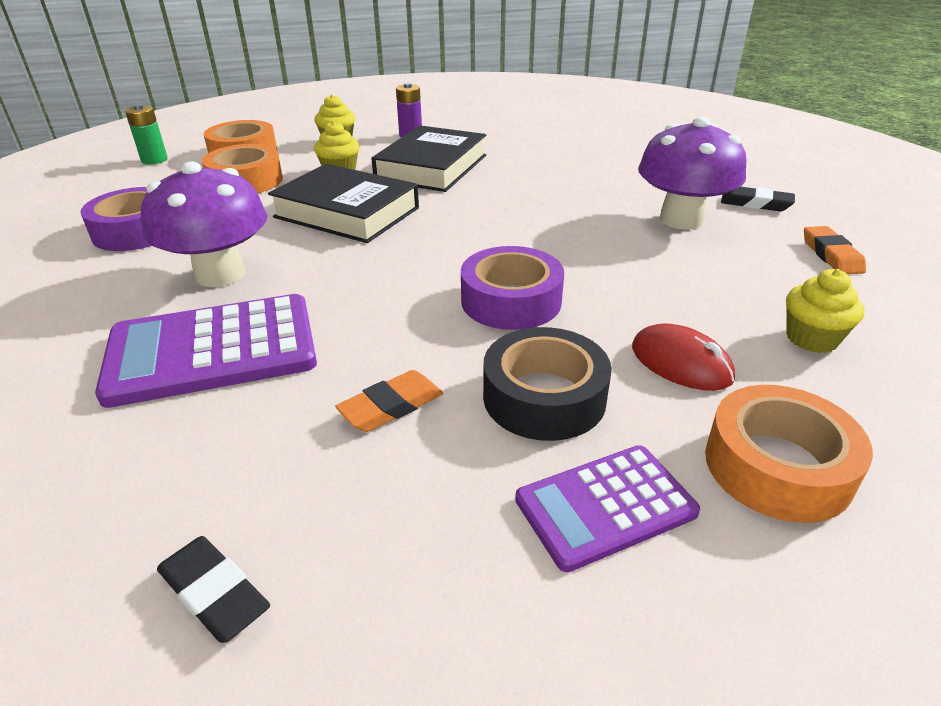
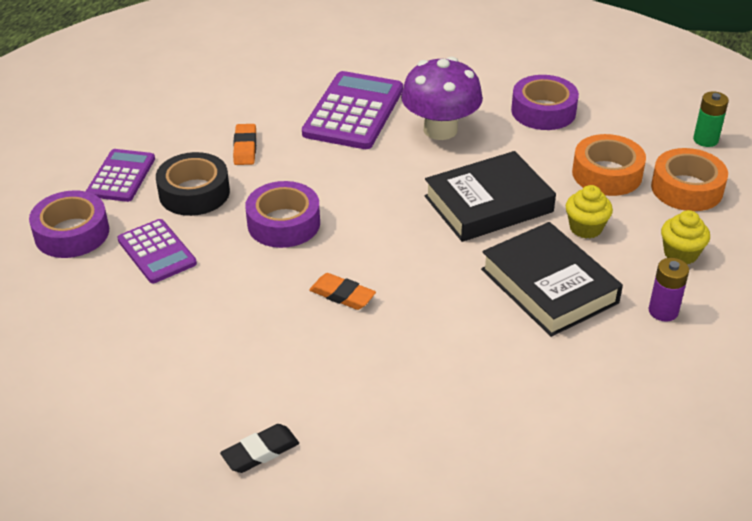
camera: 125 degrees right, 5 degrees up
(214, 593) = (202, 85): black eraser -> none
(681, 219) = (289, 376): purple mushroom -> none
(681, 363) = (157, 252): red mouse -> purple calculator
(777, 466) = (72, 233): orange tape -> purple tape
(811, 339) = (106, 318): yellow cupcake -> none
(831, 255) = (148, 418): orange eraser -> orange eraser (342, 295)

